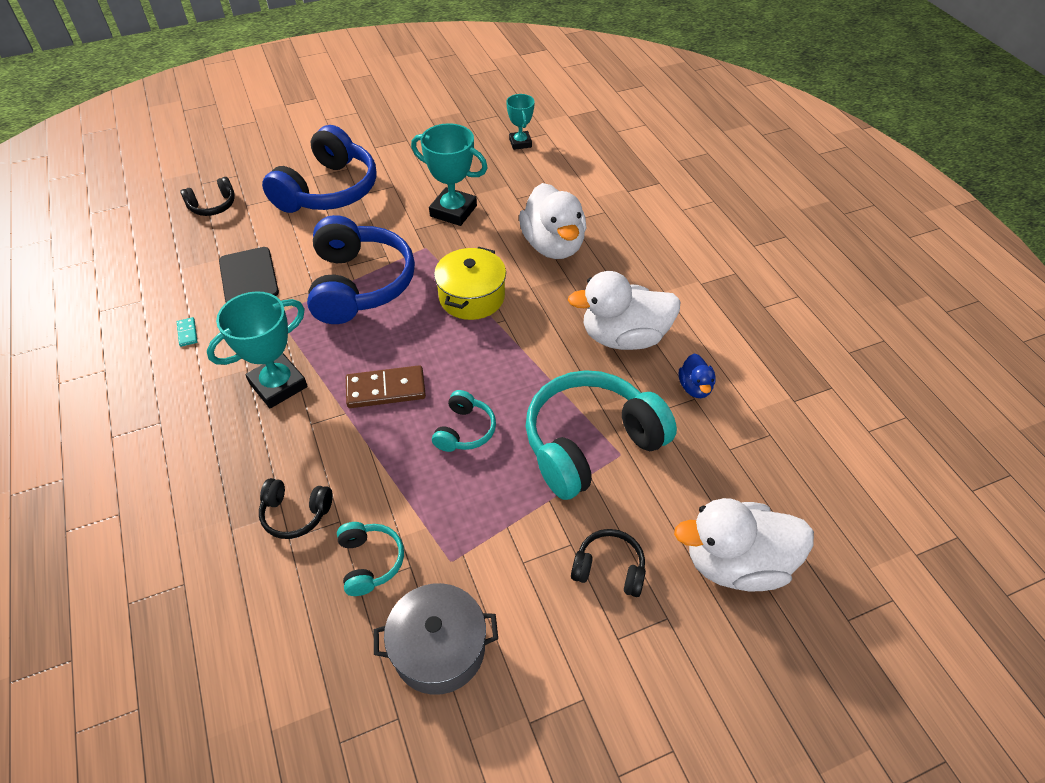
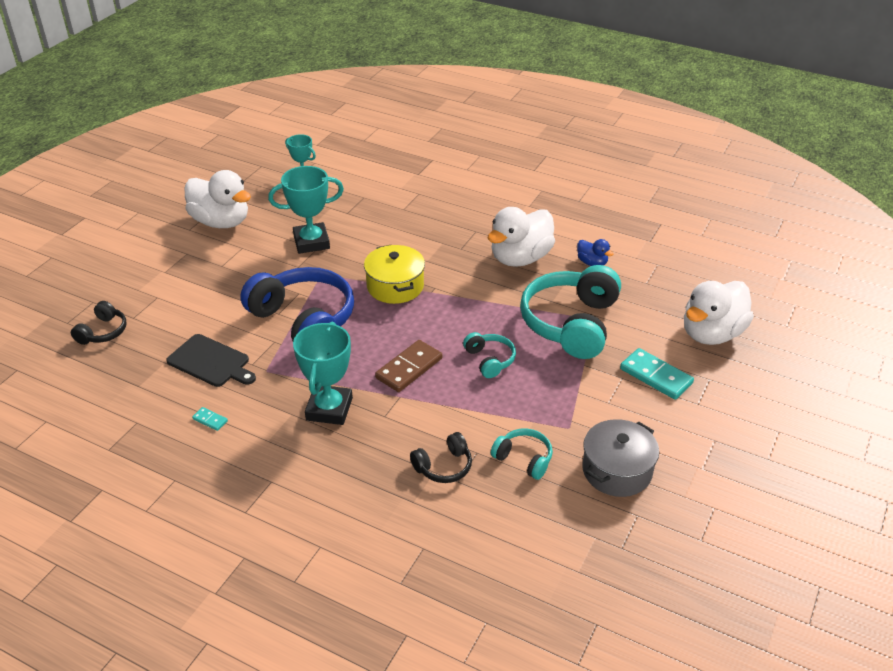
camera: 40 degrees left, 10 degrees down
(328, 190) = (191, 275): blue headphones -> none
(553, 245) = (410, 229): white duck -> white duck (221, 222)
(609, 569) = (655, 376): black headphones -> turquoise domino

